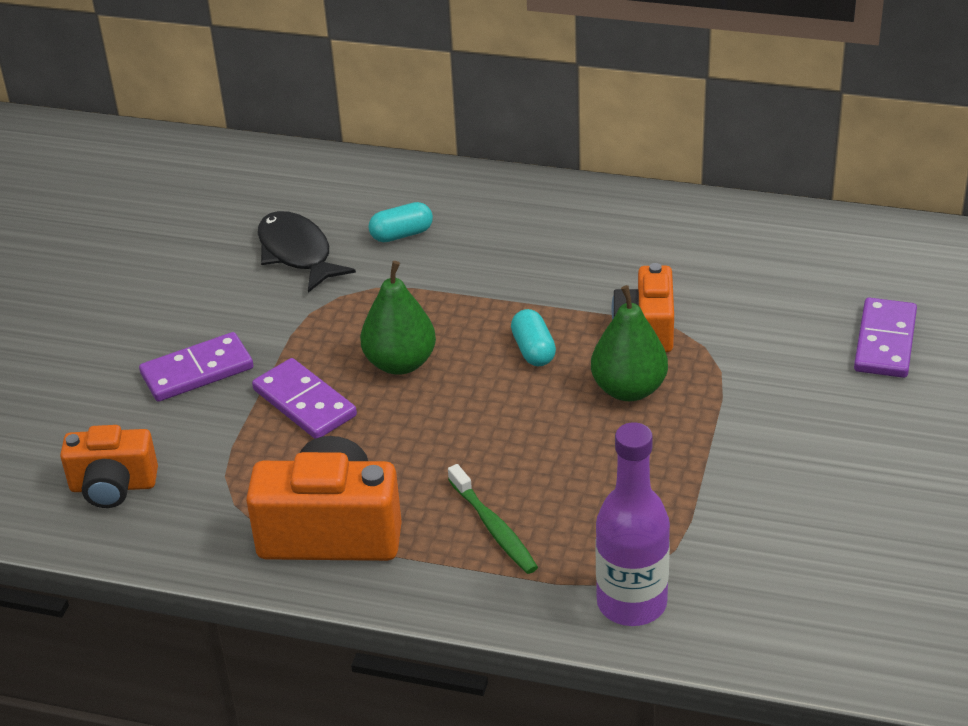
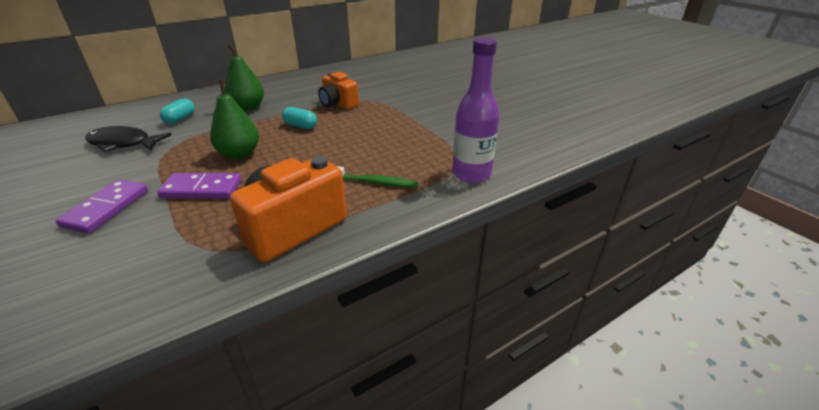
camera: 50 degrees left, 5 degrees down
(113, 486) = (97, 291): orange camera -> none
(629, 389) = (359, 120): green pear -> green pear (248, 107)
(885, 342) = (424, 78): purple domino -> none

